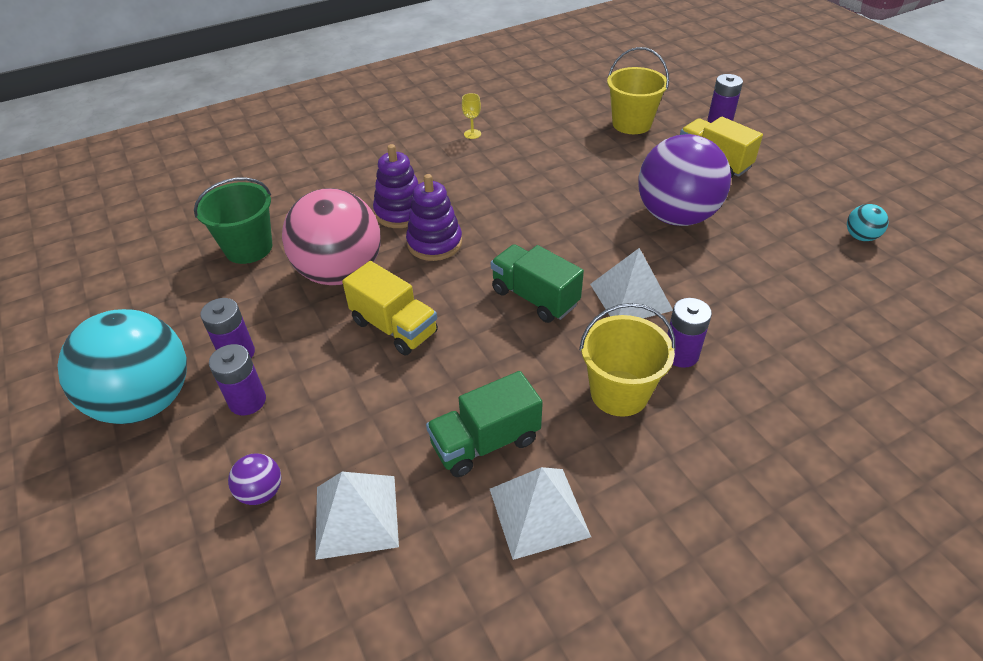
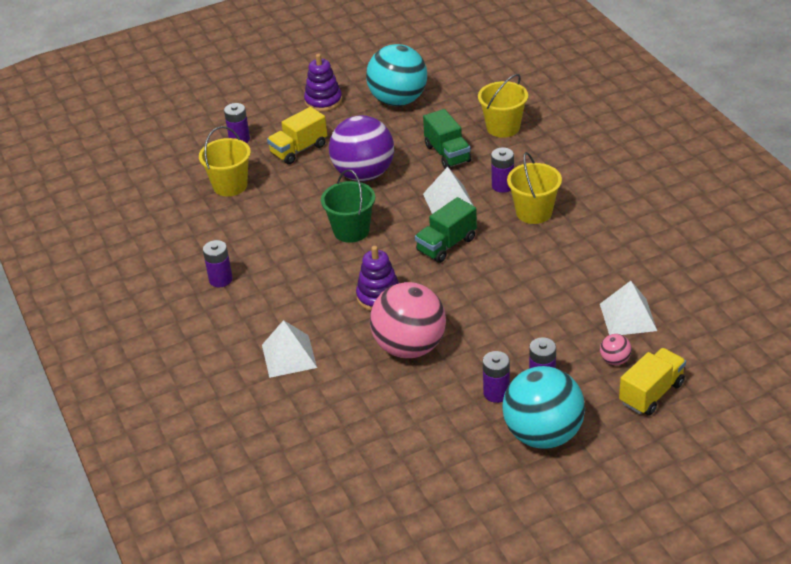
camera: 85 degrees left, 5 degrees down
(248, 248) = (371, 409): green bucket -> green bucket (351, 231)
(261, 492) = (615, 360): purple ball -> pink ball
(394, 327) = (472, 312): yellow truck -> yellow truck (651, 393)
(400, 212) = (334, 318): purple stacking toy -> purple stacking toy (323, 101)
(472, 134) = (220, 279): yellow goblet -> purple battery
(485, 442) = (573, 267): green truck -> green truck (447, 154)
(539, 512) = (619, 246): white pyramid -> white pyramid (289, 356)
(839, 353) = (503, 127): none -> yellow bucket
(860, 237) = (398, 100): turquoise ball -> turquoise ball, size x2.45

